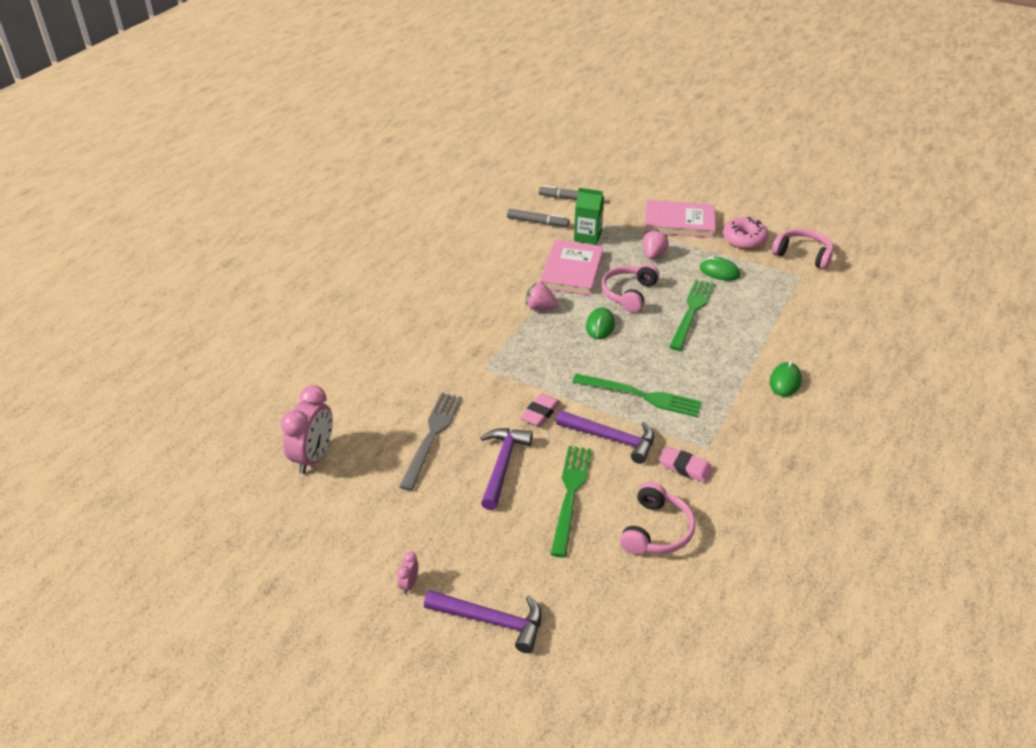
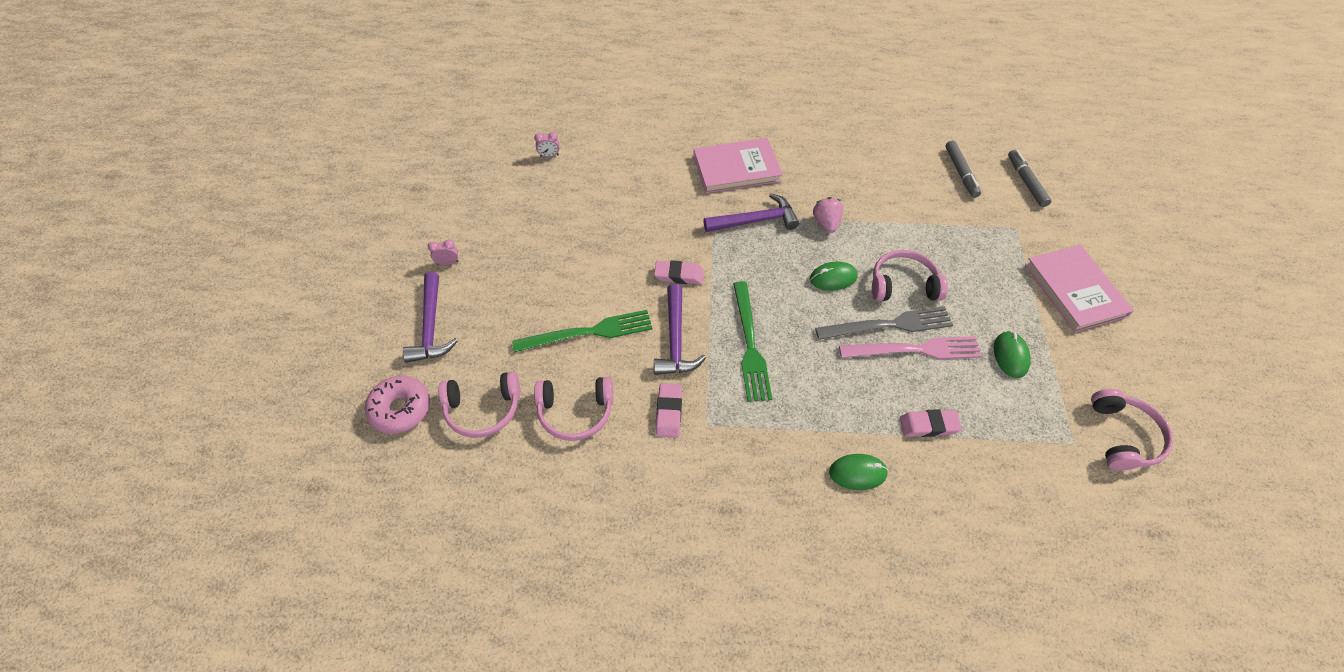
camera: 65 degrees right, 15 degrees up
(313, 457) = (549, 155): pink clock -> pink clock, size x0.44
(432, 436) = (608, 214): grey fork -> grey fork (889, 325)
(502, 465) = (600, 272): purple hammer -> purple hammer (755, 221)
(572, 270) = (904, 226): pink book -> pink book (736, 168)
(587, 237) = (972, 220): green carton -> none
(621, 601) = (483, 409): none -> pink headphones
(653, 254) = (990, 285): pink strawberry -> none
(692, 312) = (915, 350): green fork -> pink fork
(744, 239) = (1098, 364): pink donut -> pink donut (401, 409)
(759, 332) = (928, 425): none -> pink eraser

